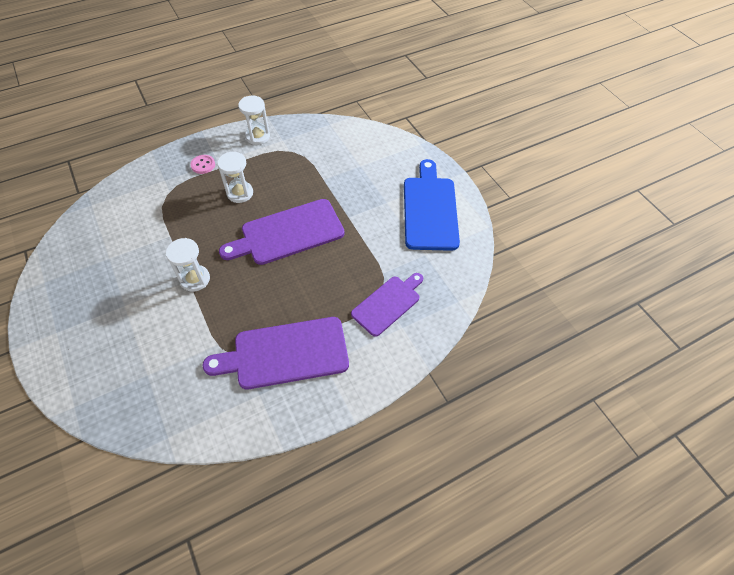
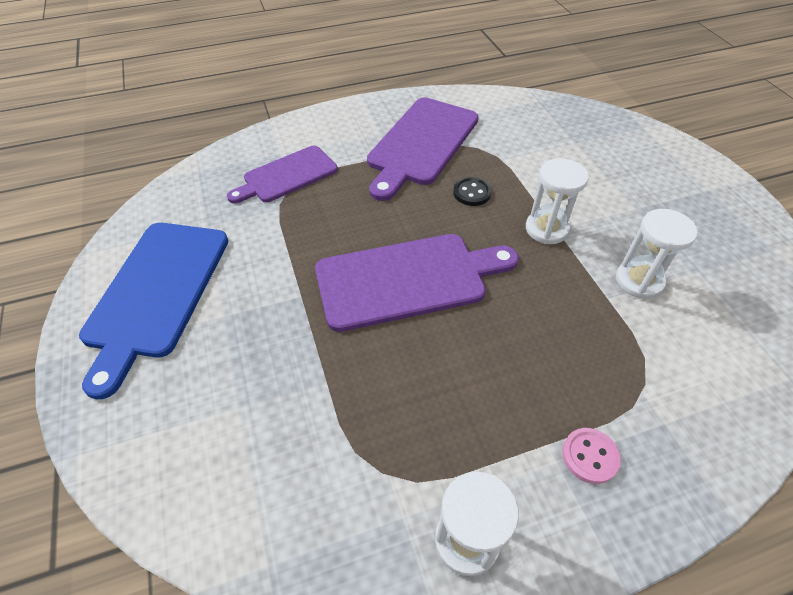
camera: 170 degrees left, 5 degrees down
(240, 193) = (496, 369): white hourglass -> white hourglass (639, 281)
(245, 305) = (472, 193): none -> black button
(285, 354) = (421, 144): purple cutting board -> purple cutting board turned 120 degrees clockwise

